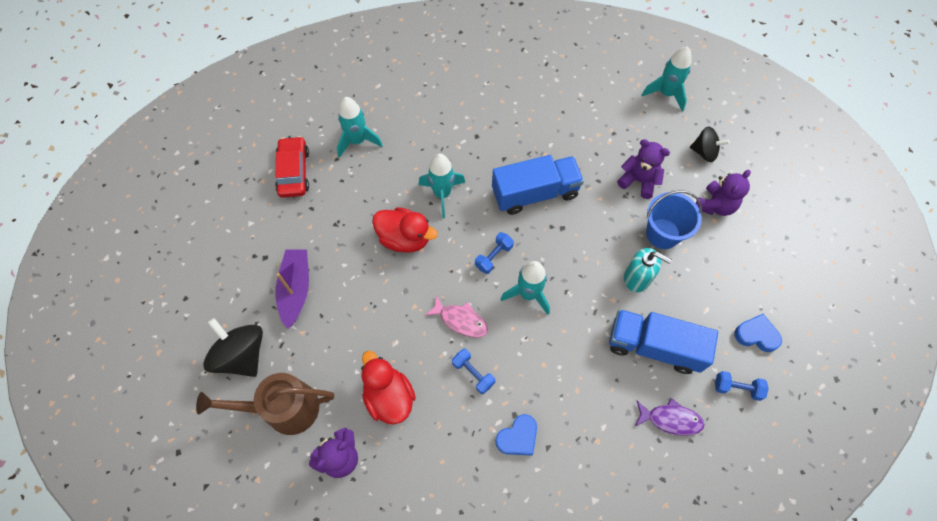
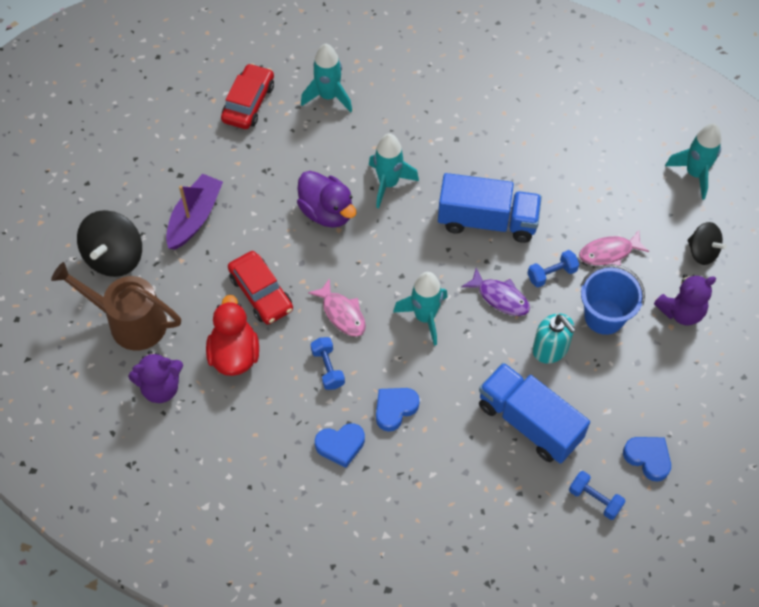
camera: 25 degrees right, 5 degrees down
(242, 355) = (115, 257): black spinning top -> black spinning top turned 150 degrees counterclockwise
(385, 332) = (261, 293): none -> red car
(405, 238) = (327, 212): red duck -> purple duck
(493, 257) = (409, 266): blue dumbbell -> blue dumbbell (551, 274)
(545, 384) = (395, 409): none -> blue heart
(638, 181) = (609, 253): purple teddy bear -> pink fish
(670, 419) = (506, 497): purple fish -> purple fish (500, 297)

